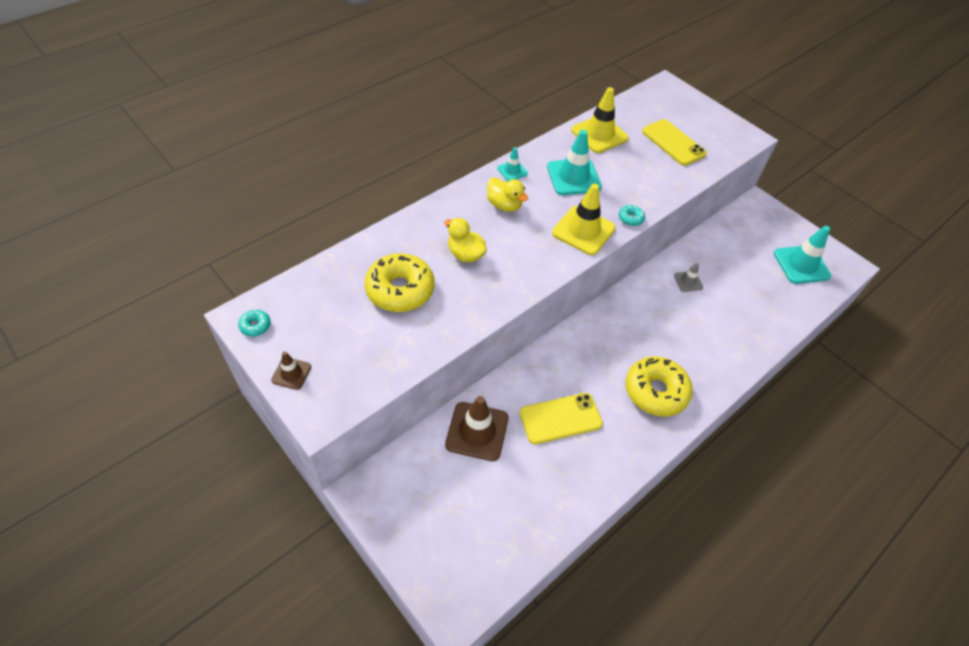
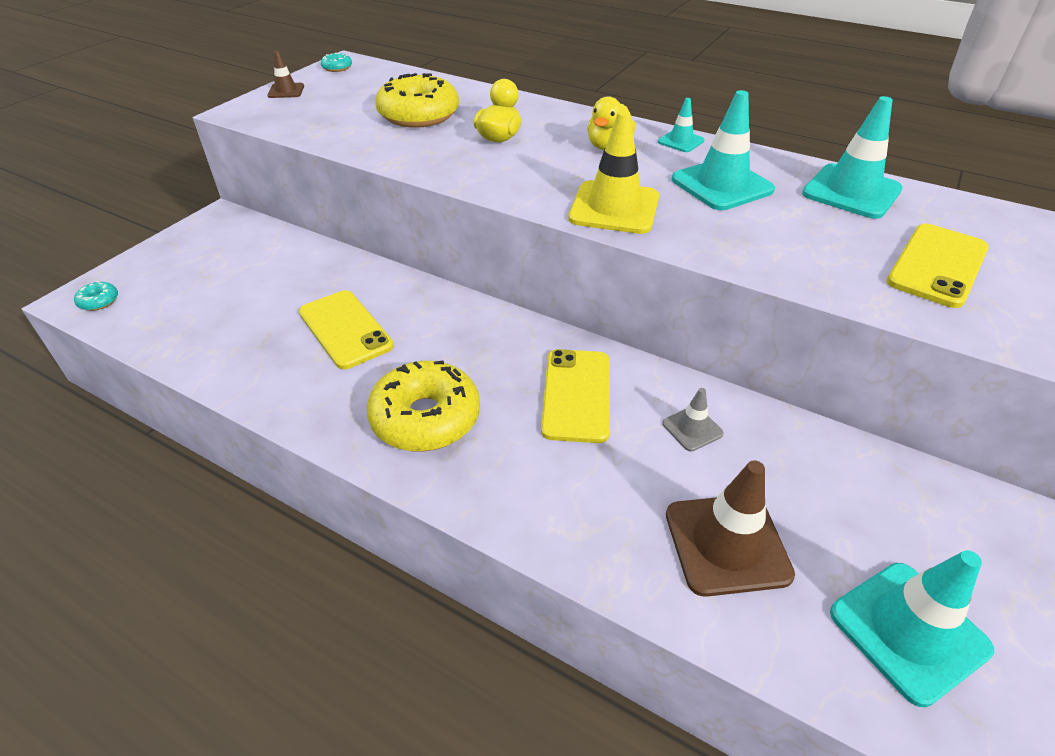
camera: 75 degrees right, 10 degrees down
(477, 431) = (308, 269): brown traffic cone -> brown traffic cone (727, 544)
(599, 134) = (851, 192): yellow traffic cone -> turquoise traffic cone
(630, 218) = (682, 245): turquoise donut -> turquoise donut (99, 301)
(653, 318) = (576, 395): none -> yellow phone

